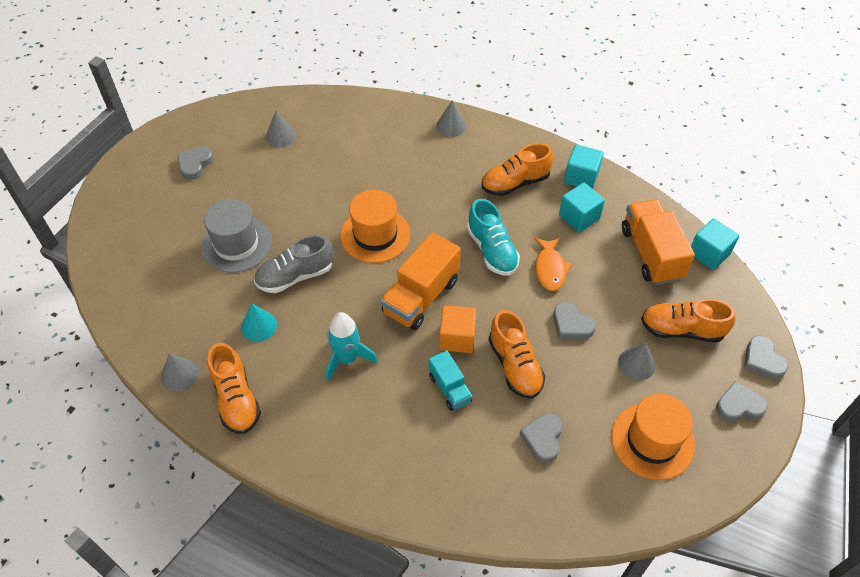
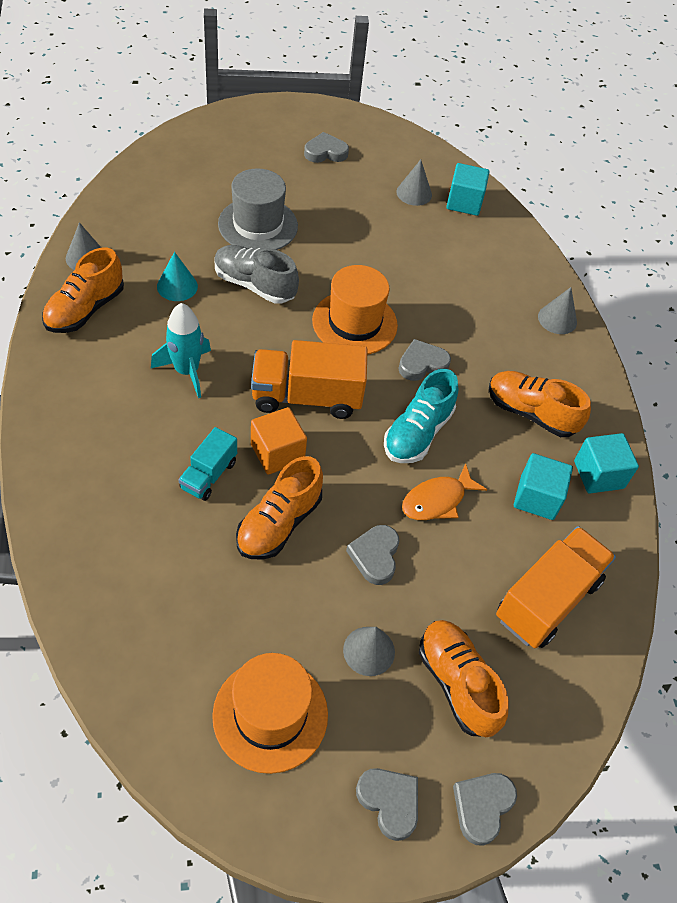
camera: 50 degrees right, 0 degrees up
(543, 439) = (201, 593): grey heart -> grey heart (422, 364)
(709, 253) = (603, 669): turquoise cube -> turquoise cube (464, 202)

